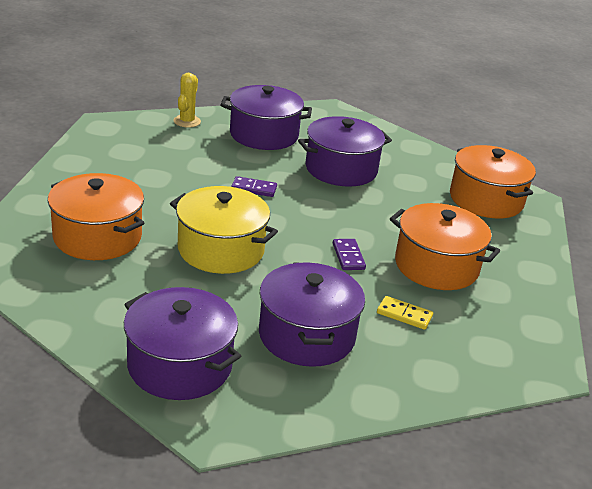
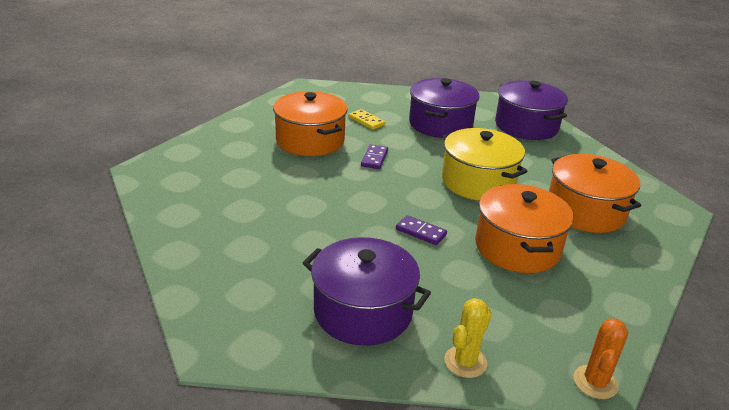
camera: 155 degrees left, 0 degrees up
(104, 123) = (595, 382): none -> orange cactus
(341, 169) = (305, 238): purple pot -> none
(486, 199) = (191, 178): orange pot -> orange pot (517, 247)

